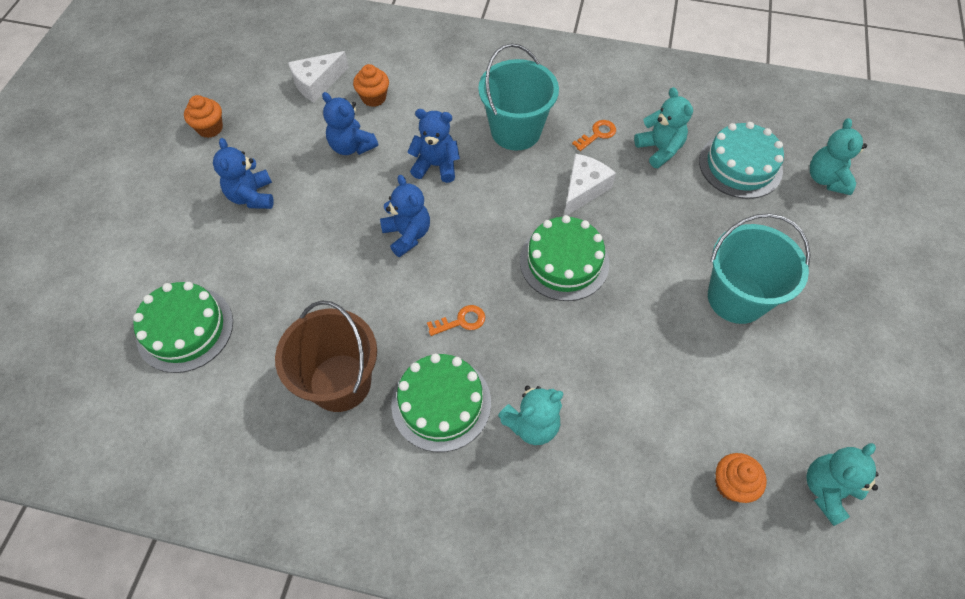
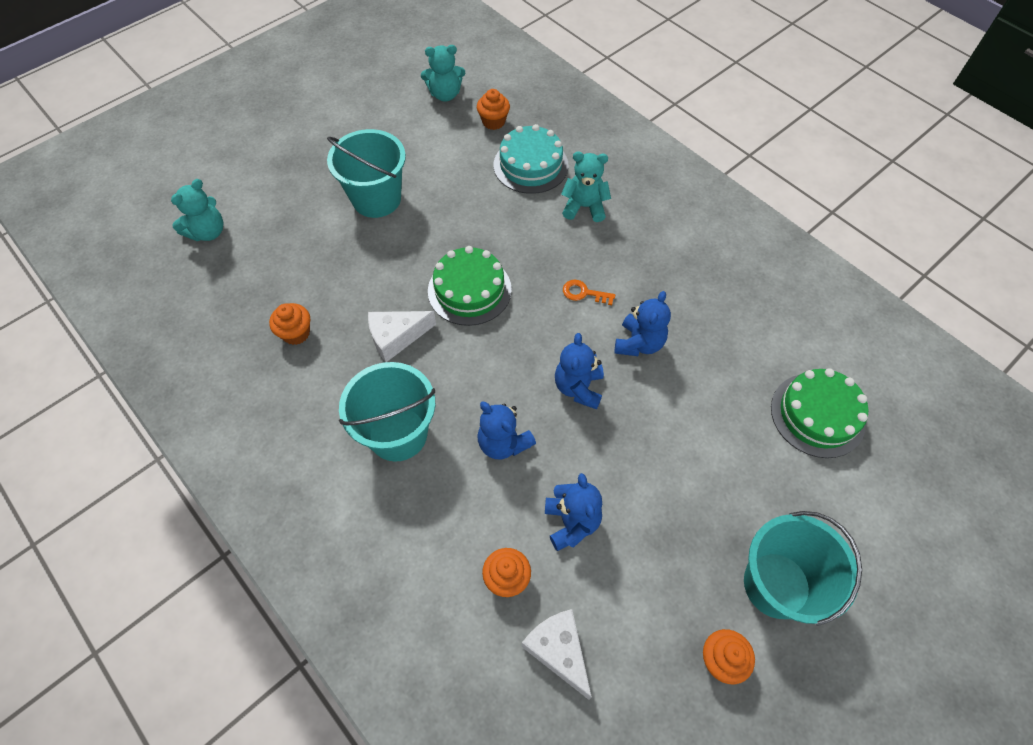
camera: 145 degrees left, 0 degrees up
(185, 185) = (776, 585): none -> turquoise bucket
(252, 196) = (707, 522): blue teddy bear -> blue teddy bear (639, 343)
(317, 83) = (558, 651): white cheese -> white cheese turned 120 degrees counterclockwise
(340, 382) = (703, 302): brown bucket -> none
(441, 403) = (636, 250): green cake -> none
(597, 134) = (329, 381): orange key -> none
(659, 149) = (296, 333): turquoise teddy bear -> orange cupcake
(740, 165) = (252, 280): turquoise cake -> turquoise cake (530, 165)

